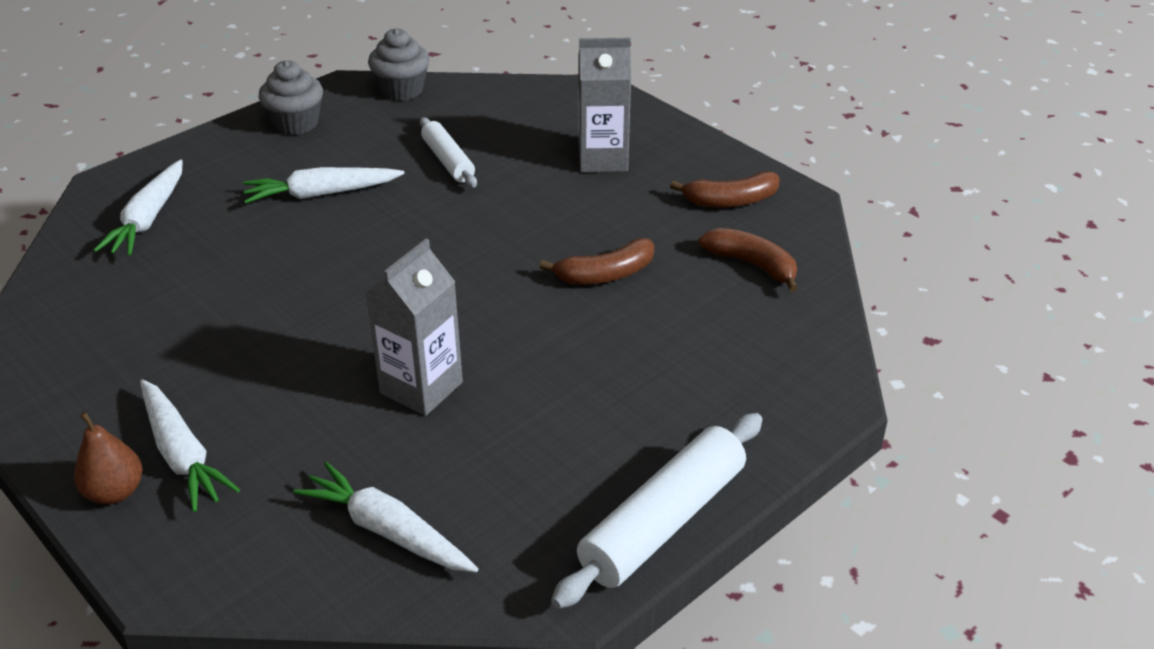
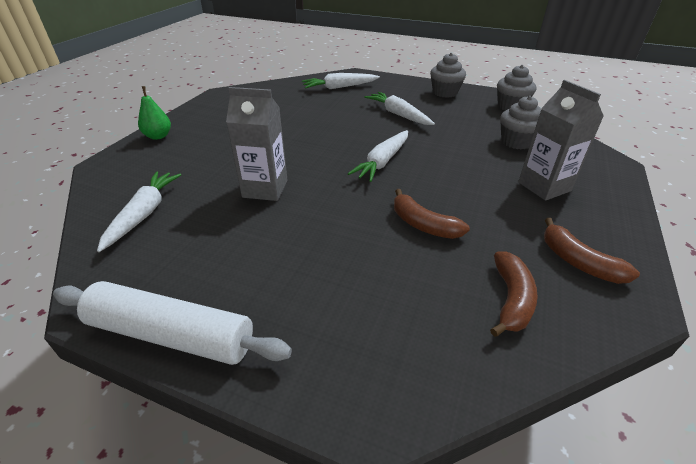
camera: 65 degrees right, 0 degrees up
(115, 492) = (158, 136): brown pear -> green pear
(182, 454) = (187, 142): white carrot -> white carrot (382, 162)
(448, 161) = (468, 137): white rolling pin -> none
(495, 131) = (516, 142): none -> grey cupcake

